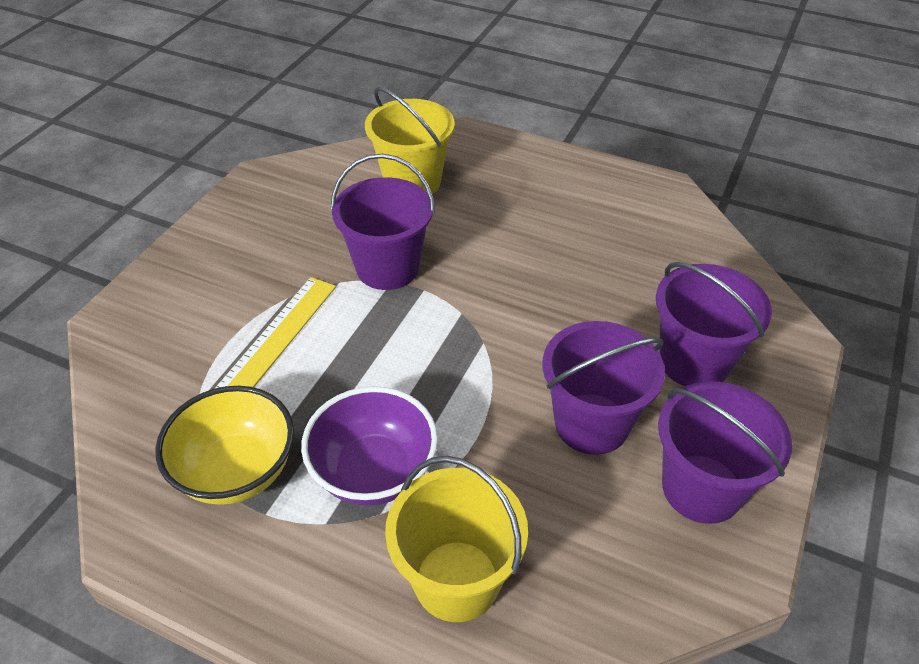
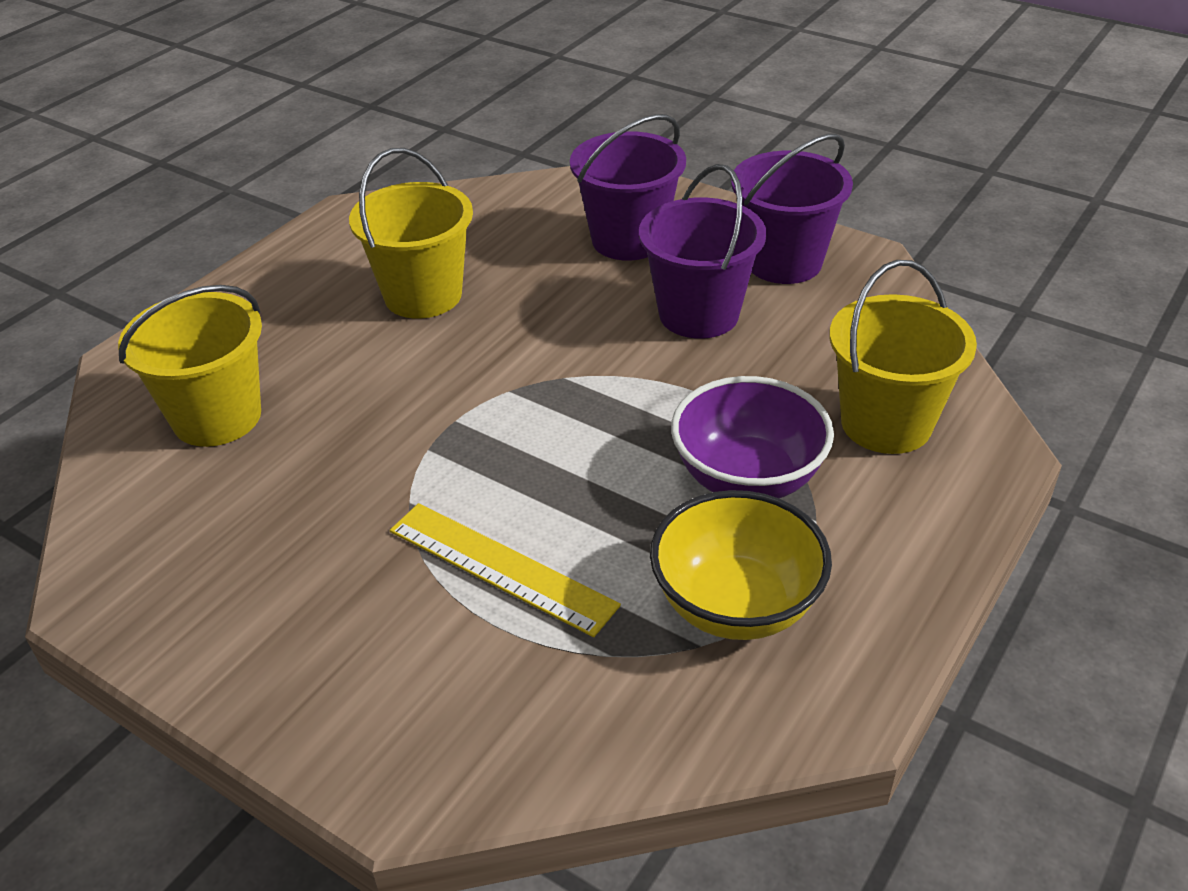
camera: 80 degrees left, 5 degrees down
(387, 268) = (399, 451): purple bucket -> none
(568, 247) = (423, 295): none -> yellow bucket

